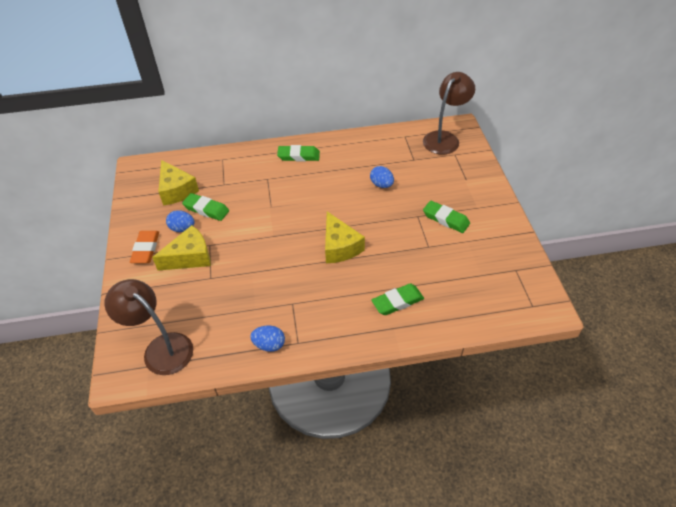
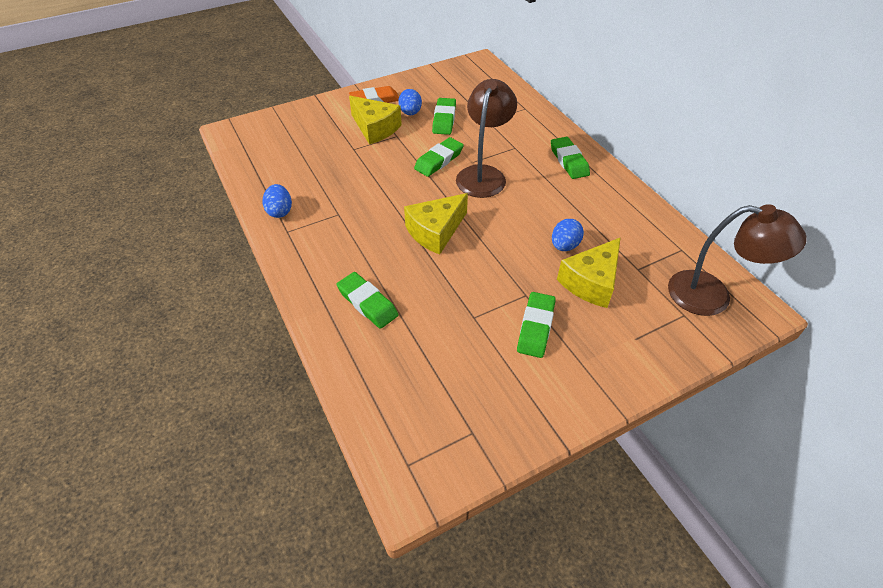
camera: 70 degrees right, 0 degrees up
(161, 348) = (262, 144): brown lamp -> brown lamp (483, 174)
(176, 190) = (460, 94): yellow cheese -> yellow cheese (591, 282)
(258, 225) = (439, 160): none -> green eraser

